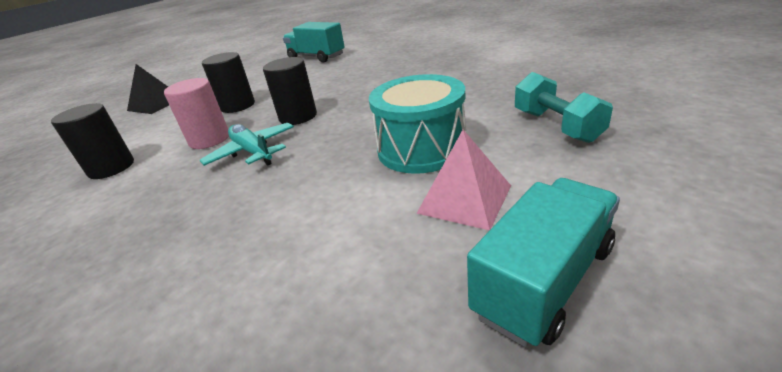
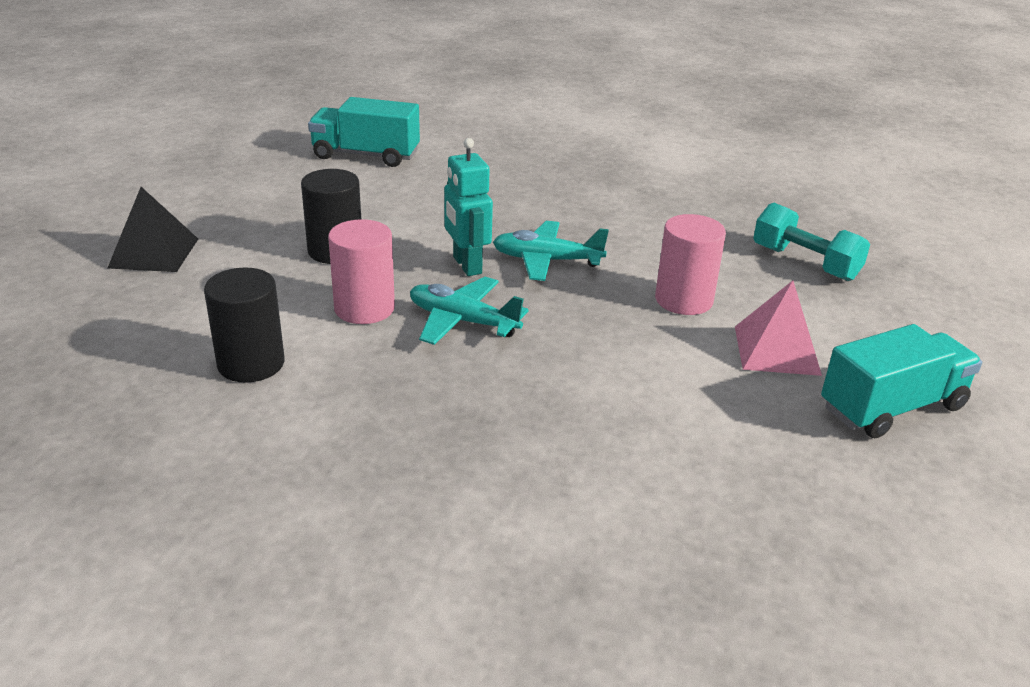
camera: 30 degrees left, 0 degrees up
(298, 116) = (466, 265): black cylinder -> turquoise robot
(351, 116) = (546, 260): none -> turquoise plane
(421, 149) = (683, 300): turquoise drum -> pink cylinder
(544, 280) = (892, 407): turquoise truck -> turquoise truck turned 45 degrees clockwise

